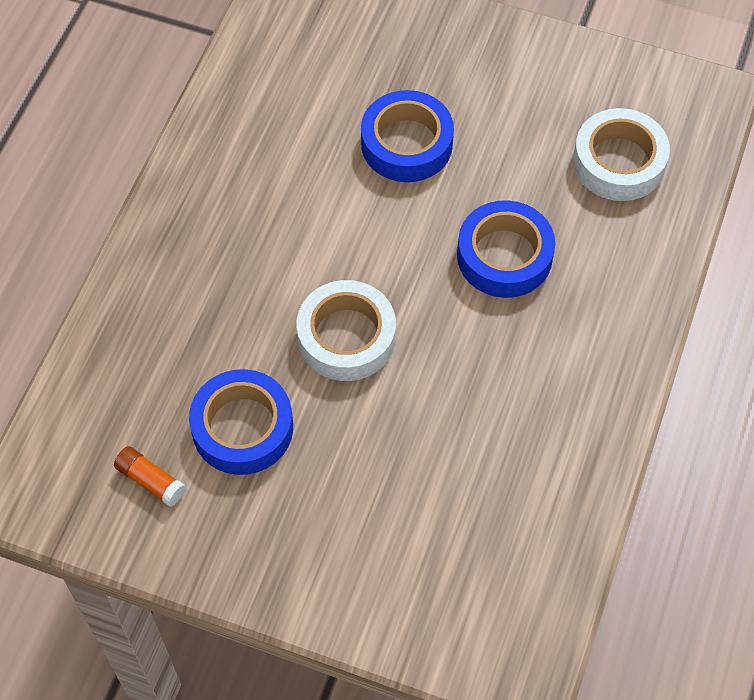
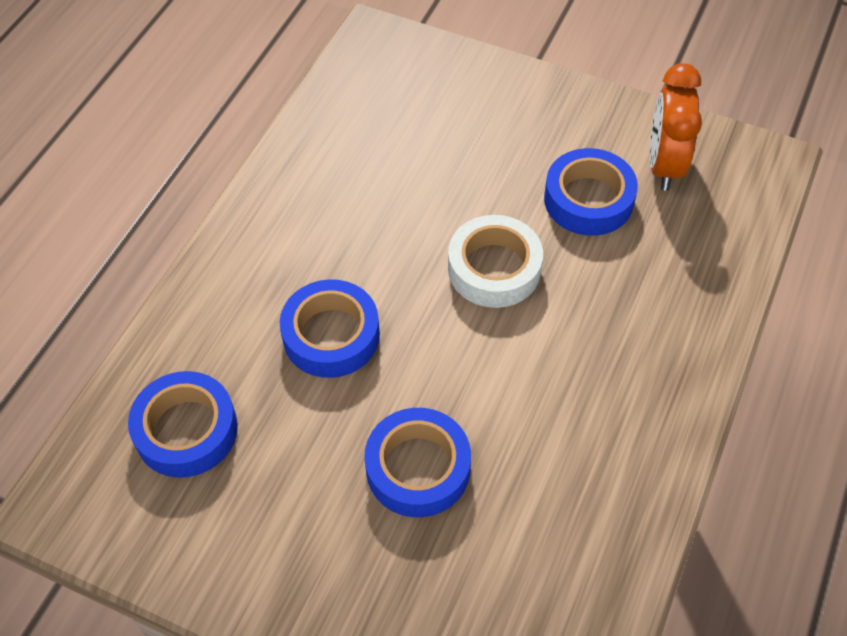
camera: 175 degrees left, 5 degrees down
(151, 481) = (664, 165): orange glue stick -> orange clock
(618, 162) = (186, 430): white tape -> blue tape

